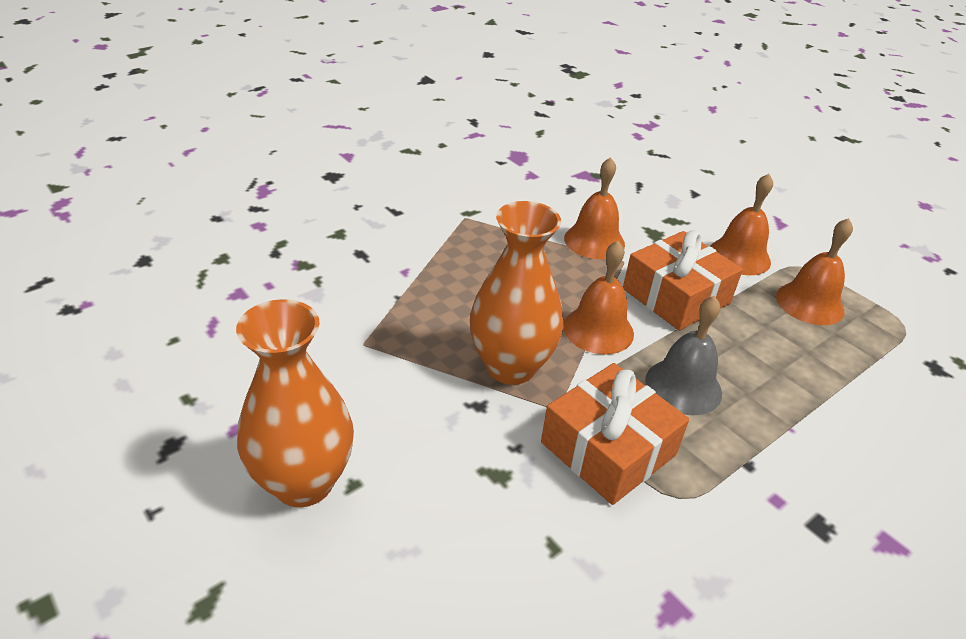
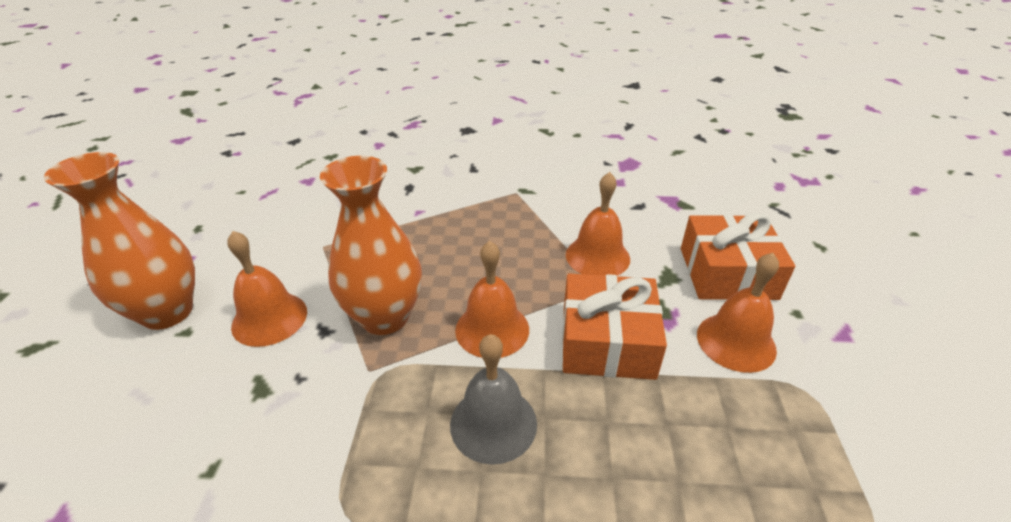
camera: 45 degrees right, 0 degrees up
(608, 448) = (355, 428): orange gift -> orange gift (727, 273)
(809, 303) = (759, 435): orange bell -> orange bell (269, 318)

